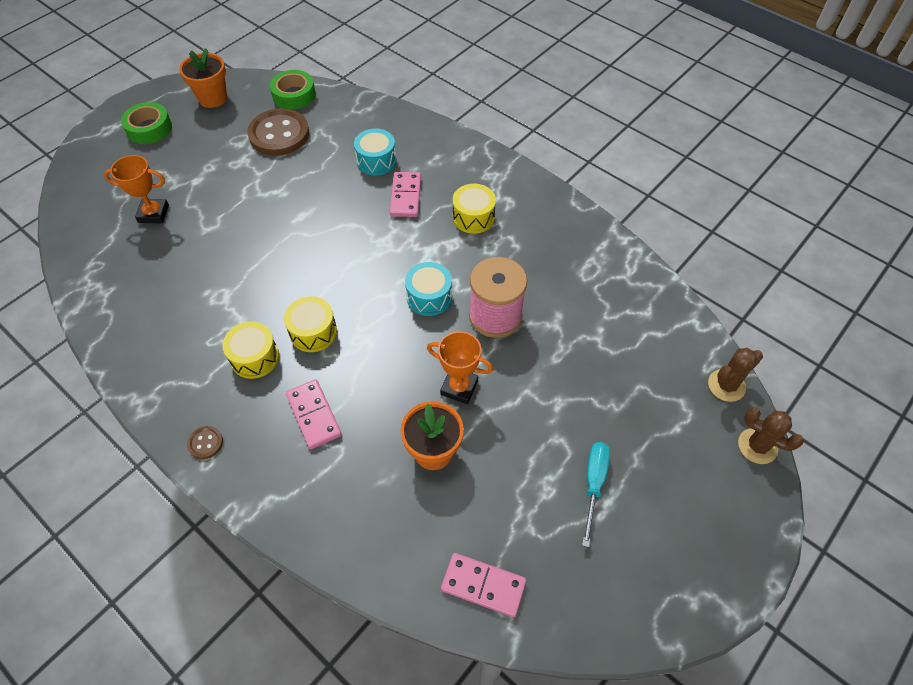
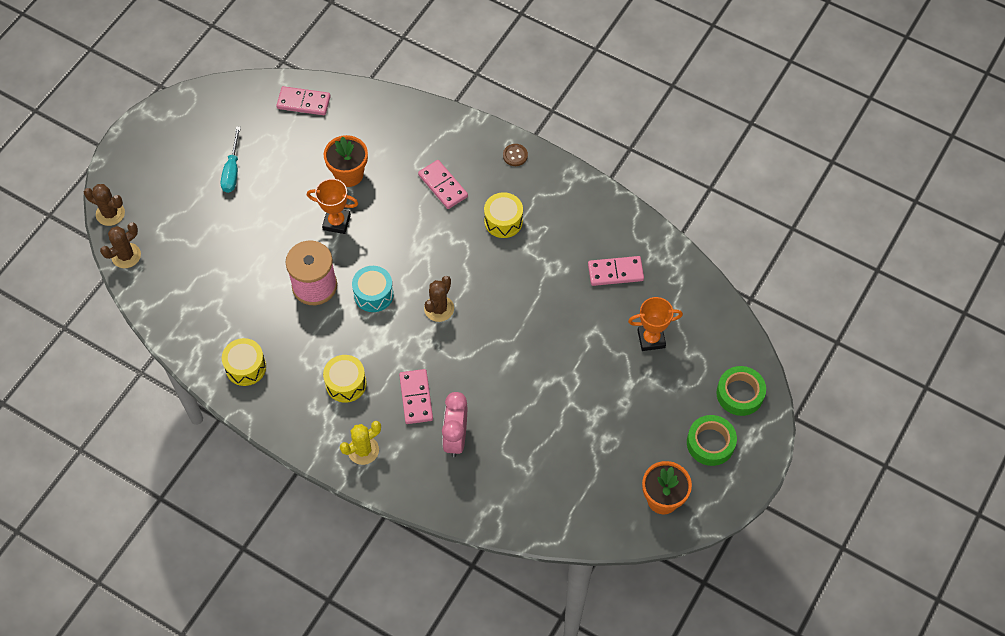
camera: 170 degrees right, 5 degrees up
(154, 281) = (615, 272): none -> pink domino
(279, 134) = (569, 458): brown button -> none
(294, 95) = (573, 519): green tape -> green tape (740, 394)
(313, 332) = (463, 249): yellow drum -> yellow drum (246, 367)
(360, 272) = (439, 308): none -> brown cactus
(376, 161) = (455, 438): turquoise drum -> pink clock
(465, 163) = (363, 450): none -> yellow cactus

